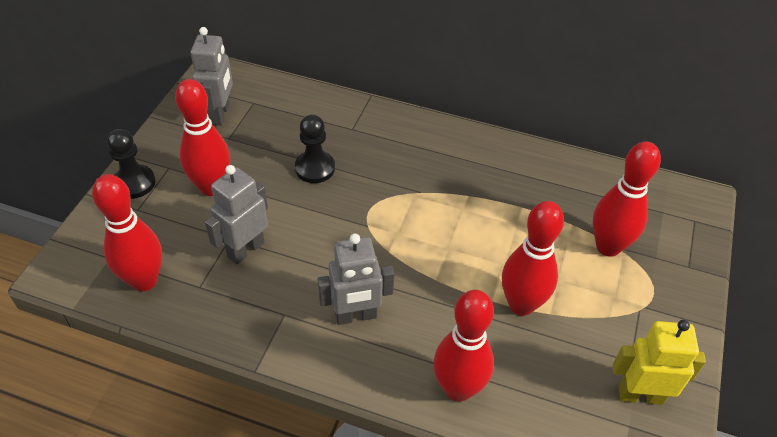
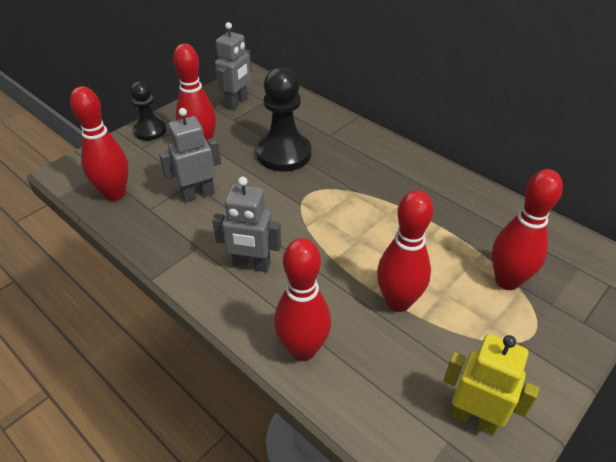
camera: 25 degrees right, 5 degrees down
(315, 168) = (284, 154): black pawn -> black pawn, size x1.63

